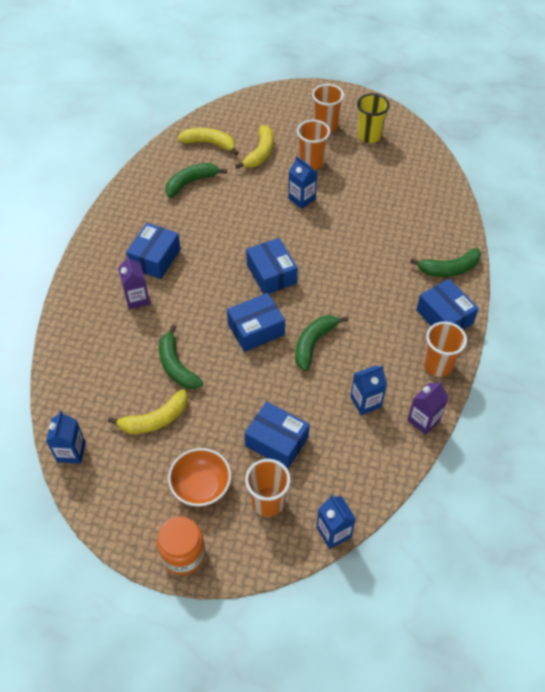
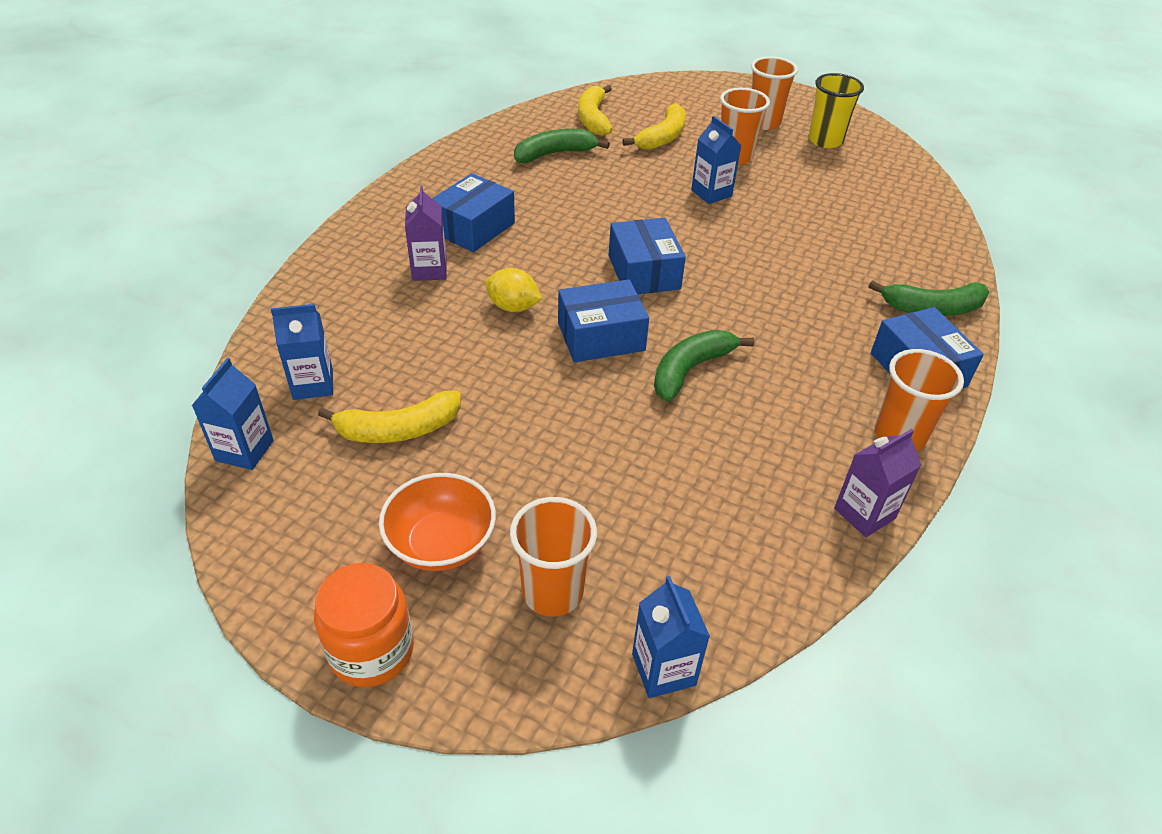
camera: 10 degrees right, 10 degrees down
(176, 366) = (459, 363): green banana -> none
(197, 318) = (513, 307): none -> yellow lemon
(209, 144) = (593, 118): yellow banana -> yellow banana turned 120 degrees counterclockwise
(276, 441) = (593, 499): blue box -> none
(366, 402) = (763, 467): blue carton -> blue carton (313, 384)

